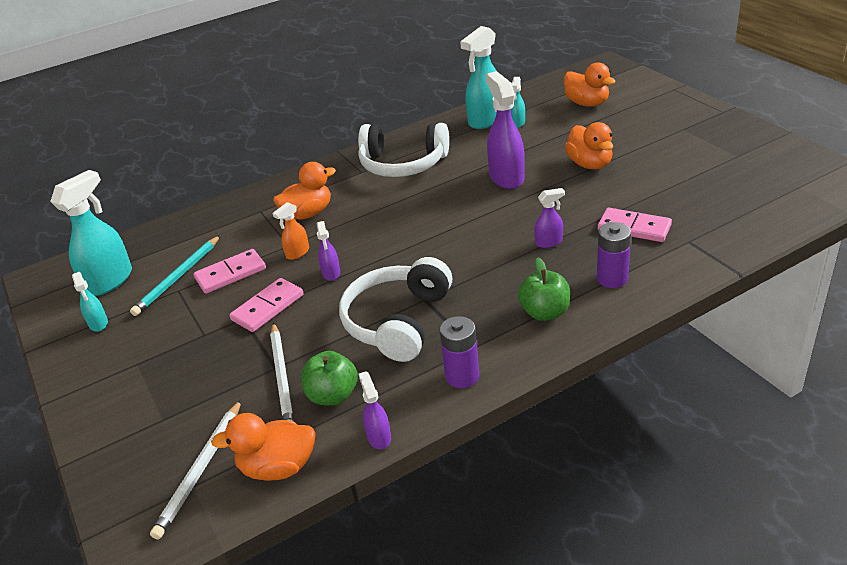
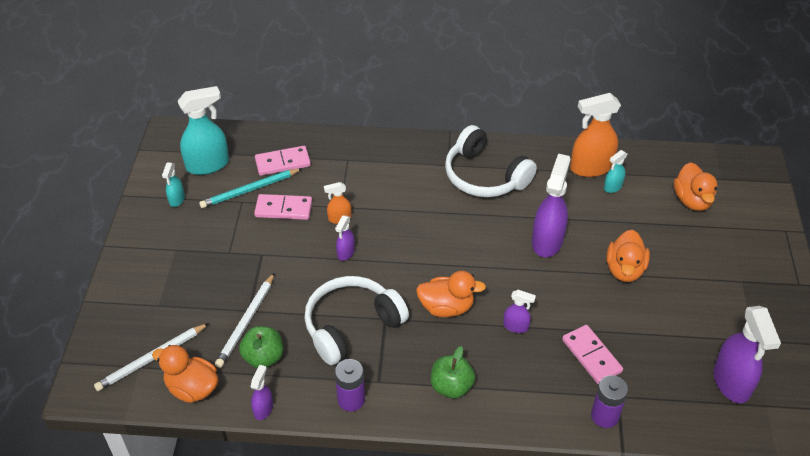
camera: 30 degrees right, 10 degrees up
(267, 307) = (283, 256): pink domino -> pink domino (283, 162)
(308, 213) = (377, 184): orange duck -> orange duck (446, 307)
(485, 120) = (590, 168): turquoise spray bottle -> orange spray bottle
(612, 278) = (526, 391): purple battery -> purple battery (605, 416)
(756, 187) = (731, 382): none -> purple spray bottle

